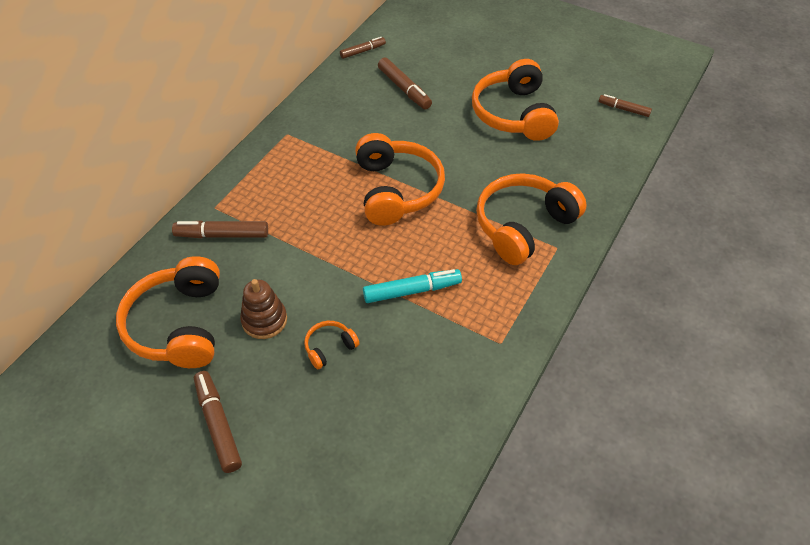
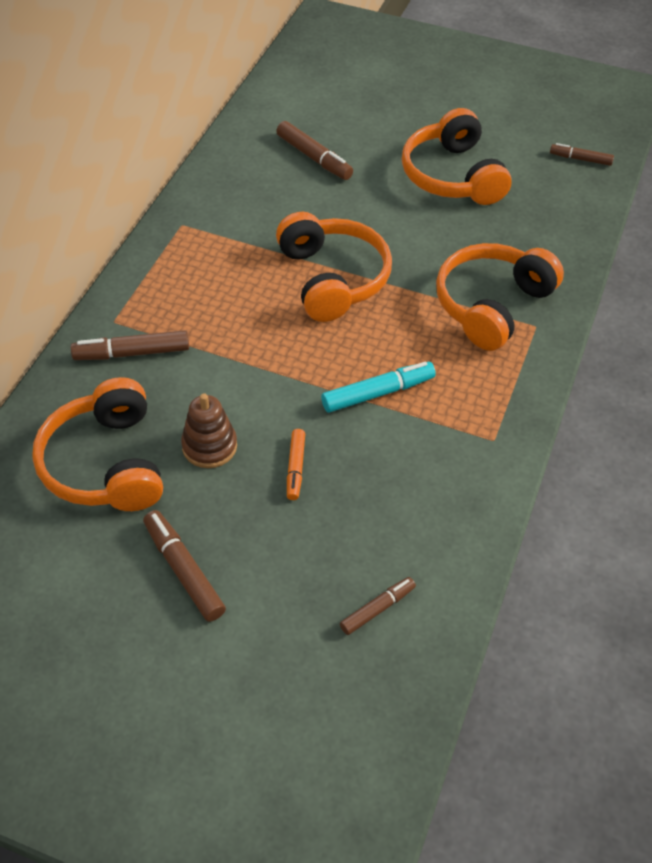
camera: 10 degrees left, 0 degrees up
(329, 347) = (295, 468): orange headphones -> orange marker
(363, 51) = (252, 116): brown marker -> brown marker (377, 609)

